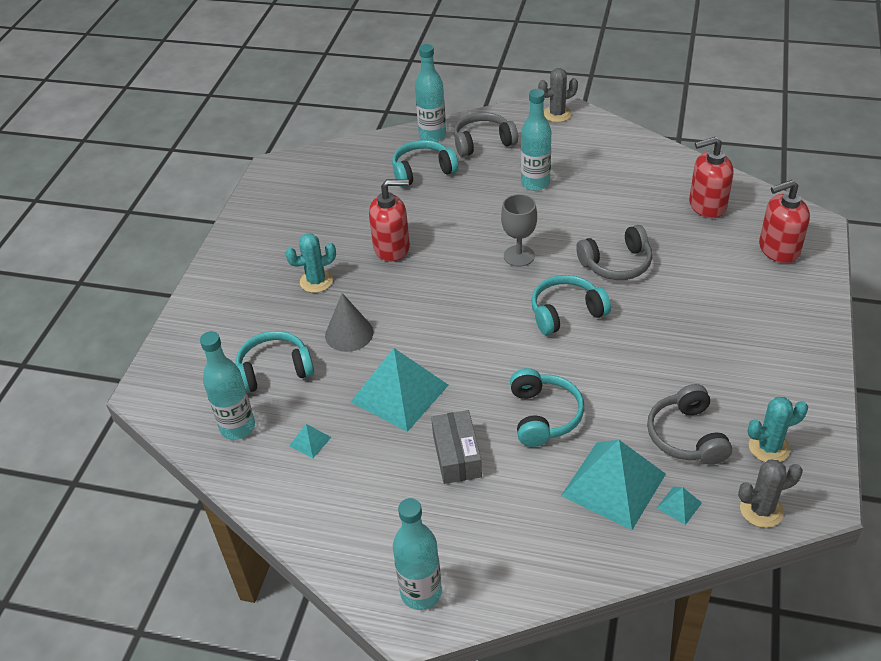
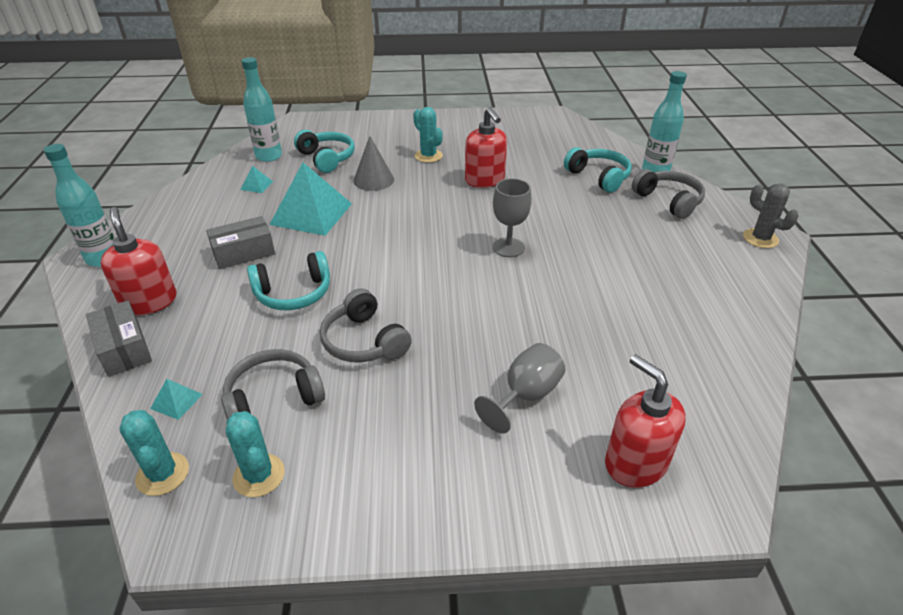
camera: 70 degrees right, 5 degrees down
(535, 183) = (628, 241): turquoise bottle -> none
(566, 312) = (438, 288): turquoise headphones -> none
(596, 554) = (124, 348): none -> grey box
(613, 484) = (207, 349): turquoise pyramid -> none
(616, 264) = (529, 314): grey headphones -> grey headphones (364, 341)
(707, 205) = (682, 379): red soap dispenser -> red soap dispenser (149, 302)
(709, 286) = (525, 396): none -> grey goblet
(761, 510) = (162, 474): grey cactus -> turquoise cactus

